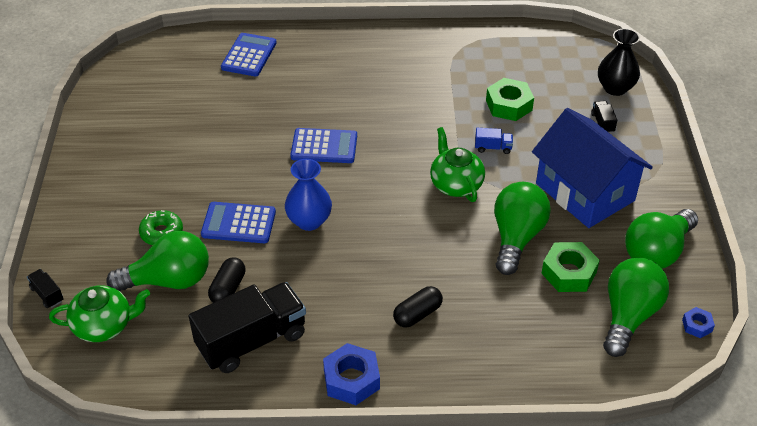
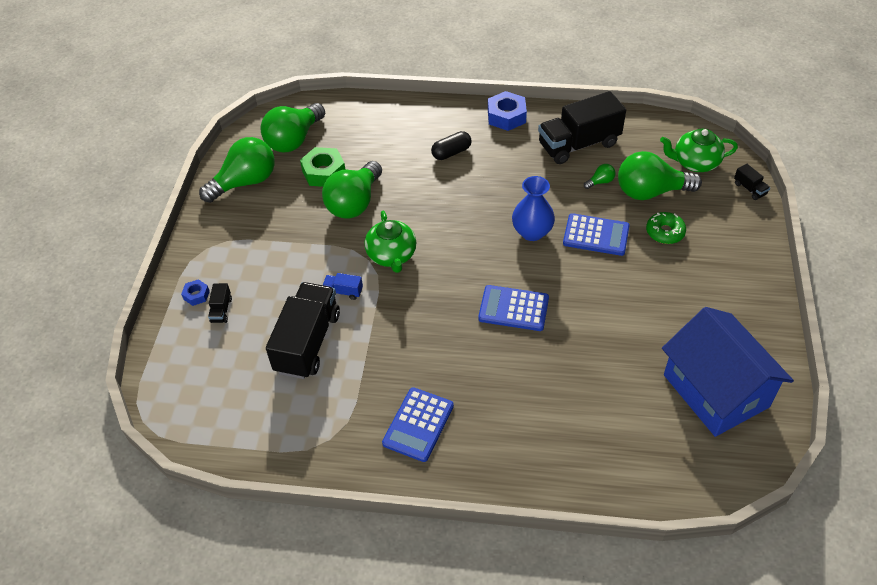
camera: 170 degrees left, 5 degrees up
(228, 288) = (600, 182): black capsule -> green light bulb
(249, 55) = (600, 452): blue calculator -> blue calculator (418, 424)
(509, 105) = (308, 342): green nut -> black truck
(584, 192) = (277, 238): blue house -> blue house (715, 391)
(615, 88) = (183, 354): black vase -> none
(697, 325) = (248, 130): blue nut -> blue nut (196, 295)

